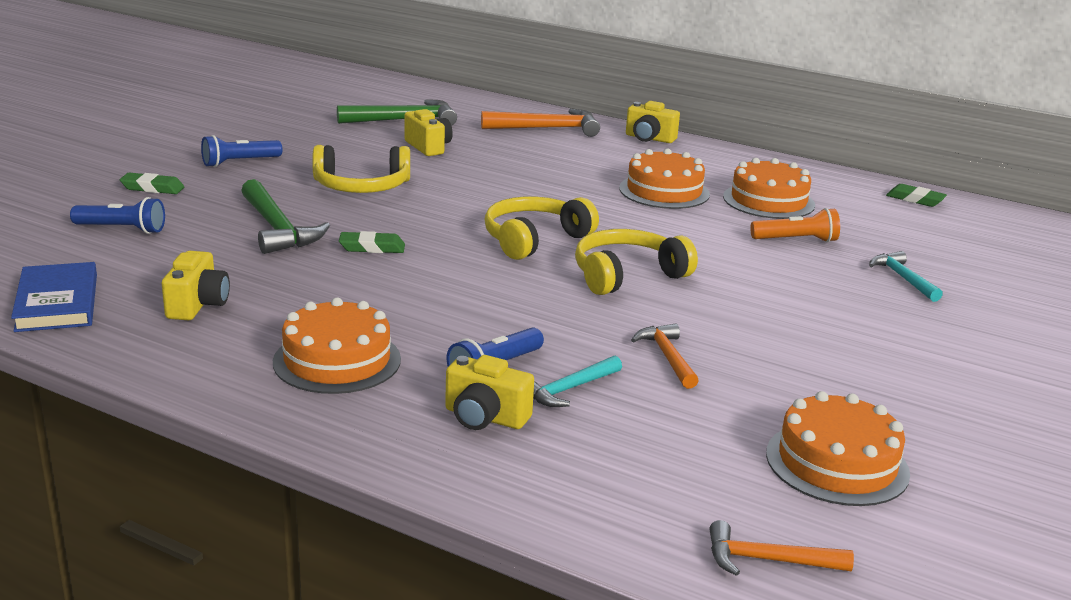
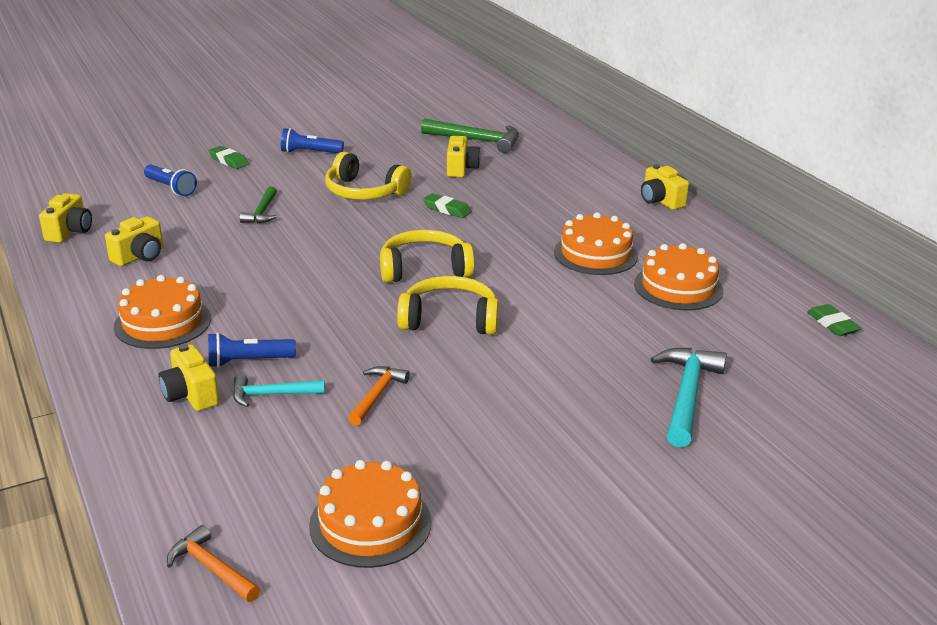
camera: 35 degrees right, 5 degrees up
(57, 302) = (70, 232): blue book -> yellow camera
(277, 229) = (262, 212): green hammer -> green hammer, size x0.60
(372, 248) = (301, 244): green eraser -> green eraser (447, 209)
(547, 128) = (583, 172): orange hammer -> none
(796, 240) = (644, 331): orange flashlight -> none
(902, 278) = (687, 395): turquoise hammer -> turquoise hammer, size x1.66

